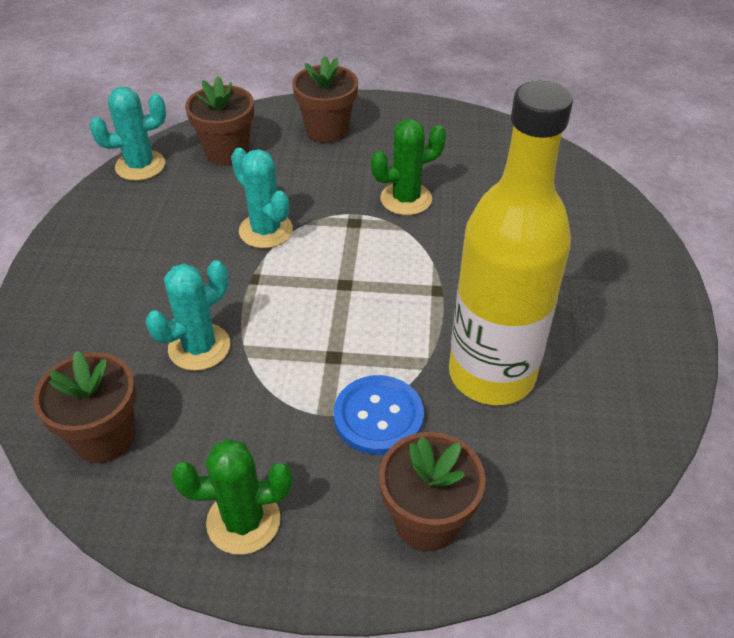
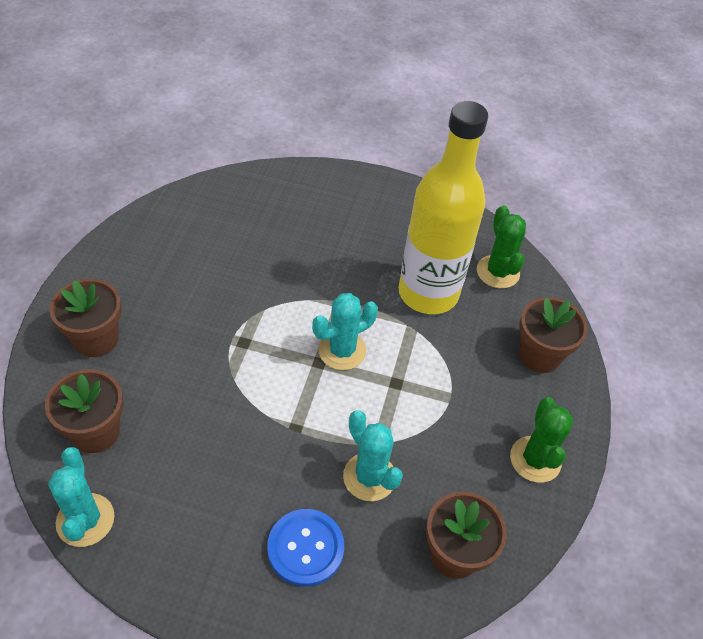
camera: 85 degrees left, 5 degrees up
(266, 230) = (234, 411): turquoise cactus -> turquoise cactus (342, 351)
(378, 416) = (456, 365): blue button -> blue button (305, 548)
(406, 199) = (225, 300): green cactus -> green cactus (497, 272)

